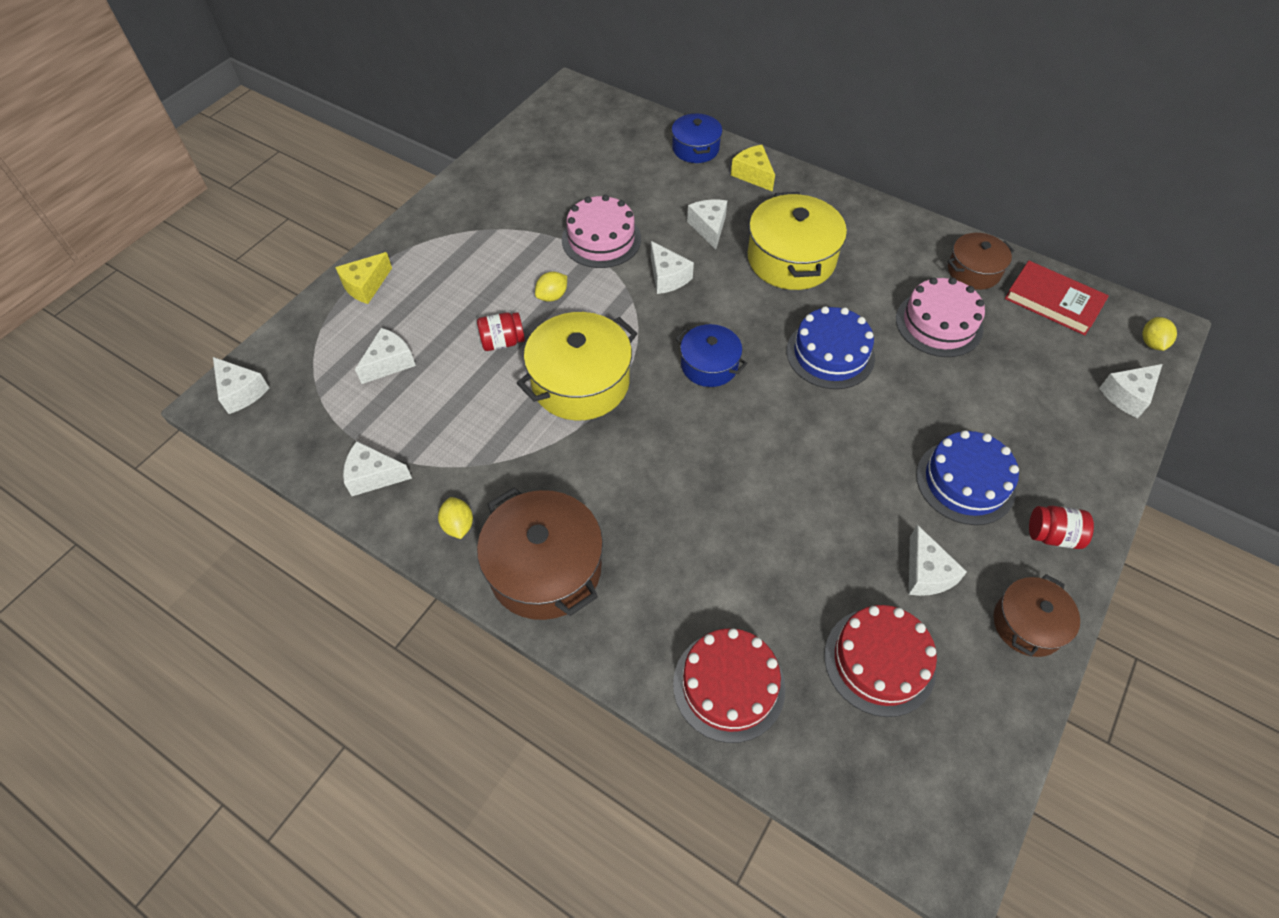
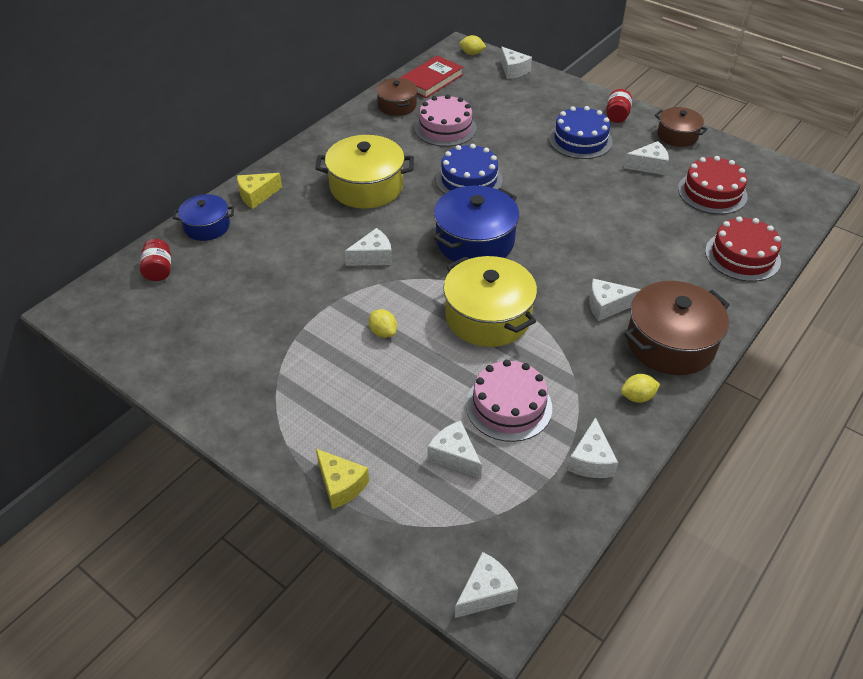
camera: 85 degrees left, 10 degrees down
(502, 342) = (436, 368): red jar -> red jar (159, 270)
(601, 239) = (314, 296): pink cake -> pink cake (508, 406)
(709, 228) = (318, 227): white cheese -> white cheese (607, 306)
(709, 365) = (475, 241): blue pot -> blue pot, size x1.69

